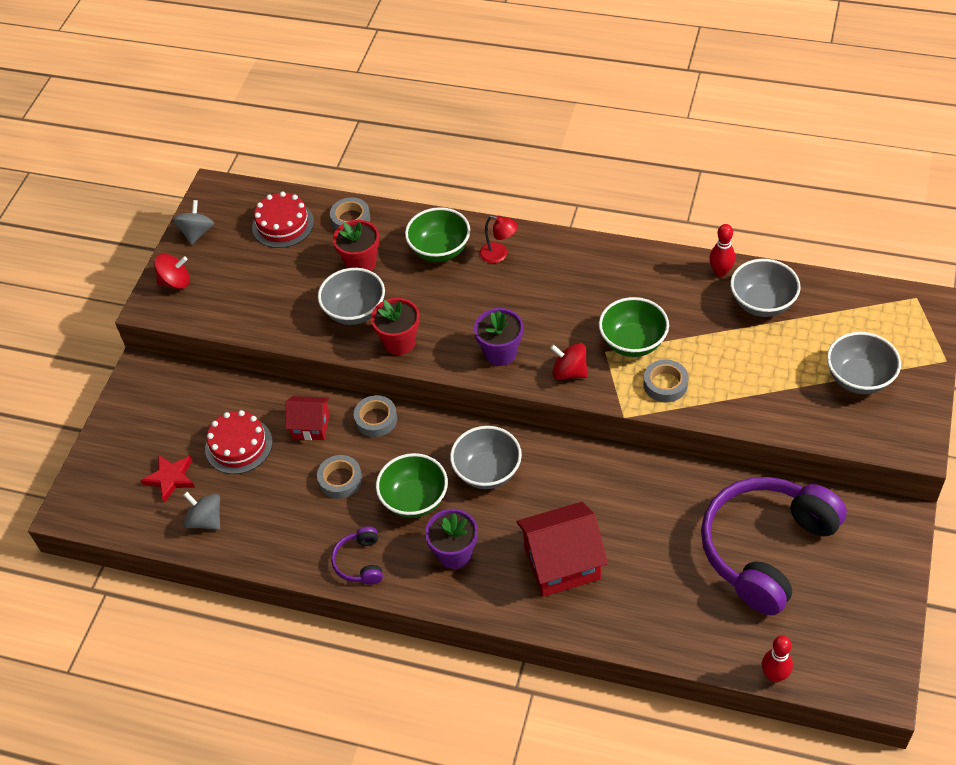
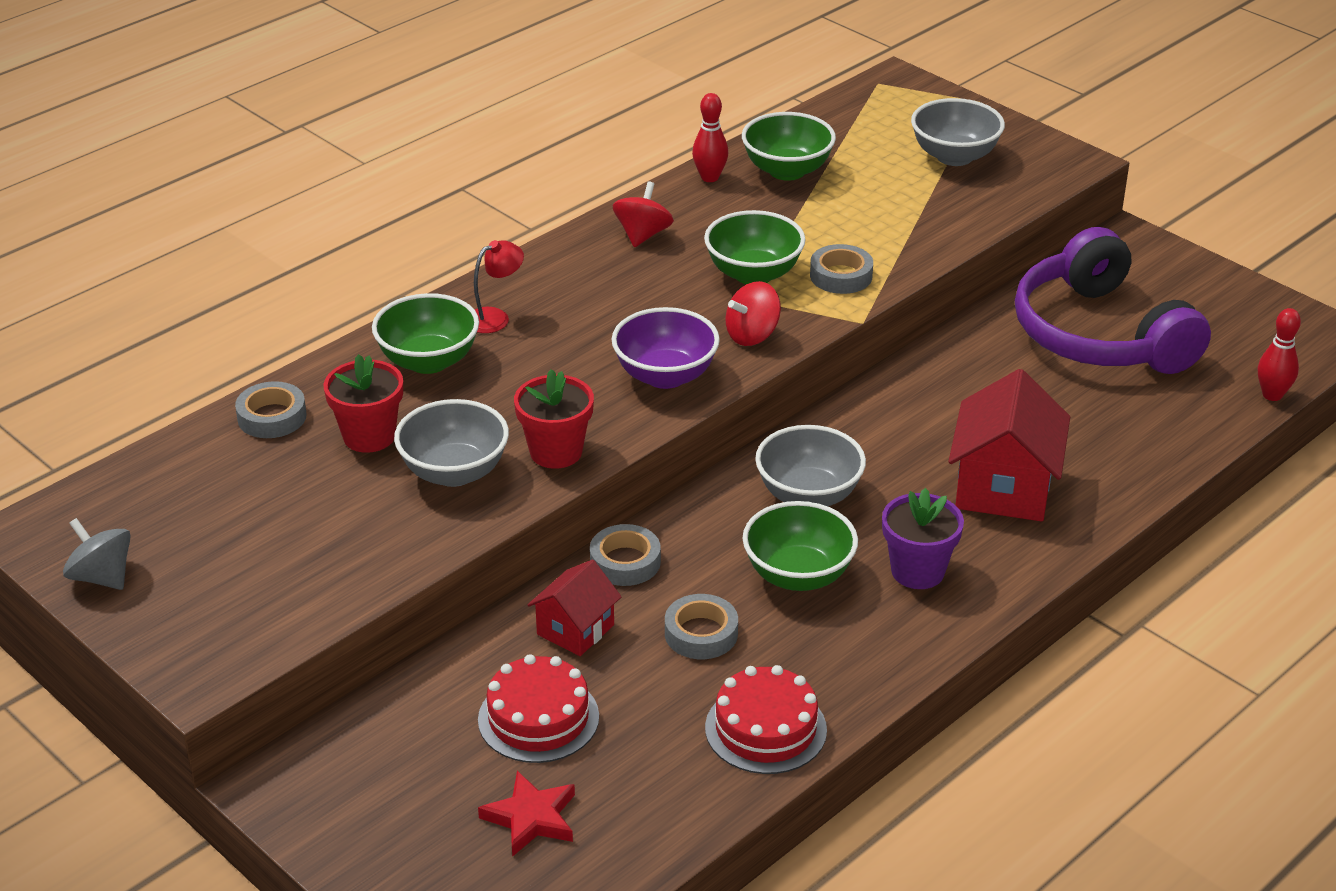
camera: 65 degrees left, 15 degrees down
(175, 282) = (180, 634): red spinning top -> red spinning top (643, 235)
(206, 520) = (650, 802): grey spinning top -> none
(283, 224) = (199, 483): red cake -> red cake (765, 729)
(360, 562) = (861, 663): purple headphones -> none
(500, 353) = (665, 376): purple flower pot -> purple bowl
(762, 303) = (787, 170): grey bowl -> green bowl

